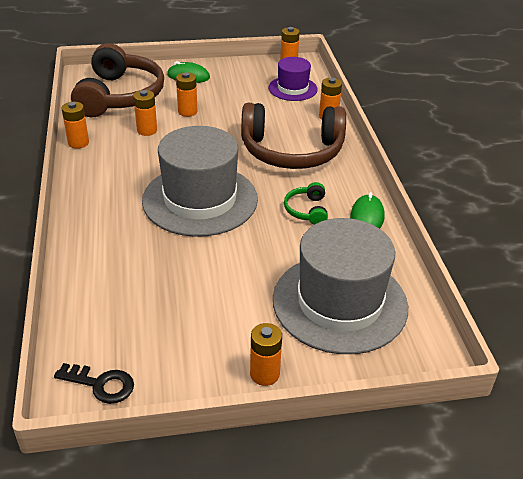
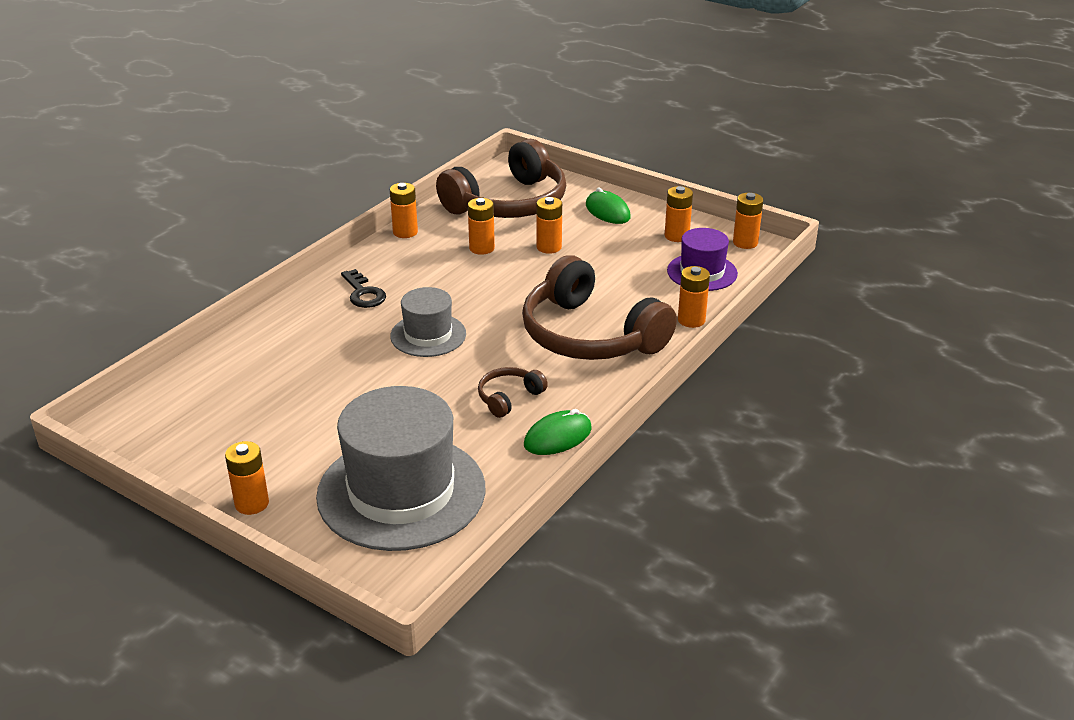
camera: 45 degrees right, 5 degrees down
(101, 384) = (138, 432): black key -> black key (363, 293)
(200, 199) = (428, 335): grey hat -> grey hat, size x0.53
(248, 74) = (676, 236): none -> orange battery
(307, 210) = (509, 398): green headphones -> brown headphones

